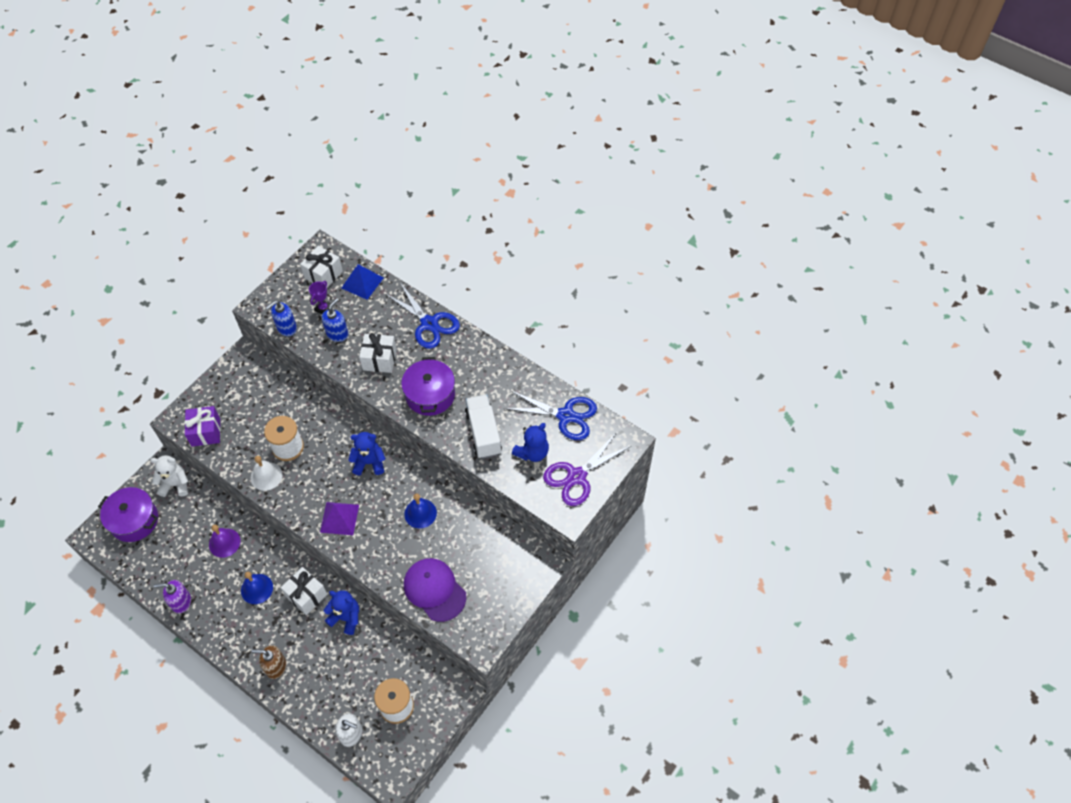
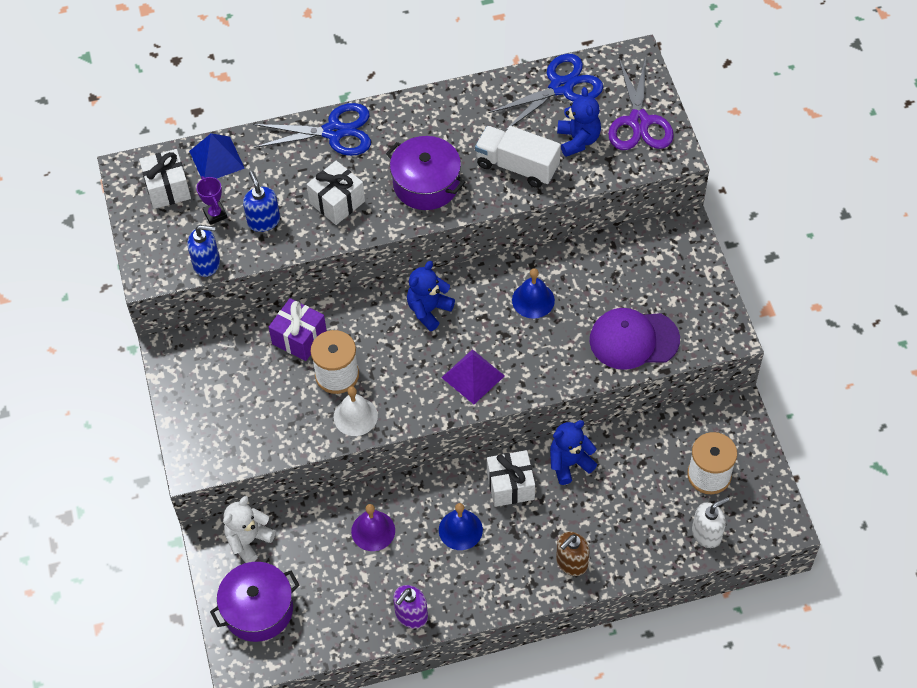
camera: 50 degrees left, 0 degrees up
(206, 432) = (239, 445): purple gift -> purple gift (299, 338)
(286, 328) = (207, 263): blue soap dispenser -> blue soap dispenser turned 90 degrees counterclockwise

